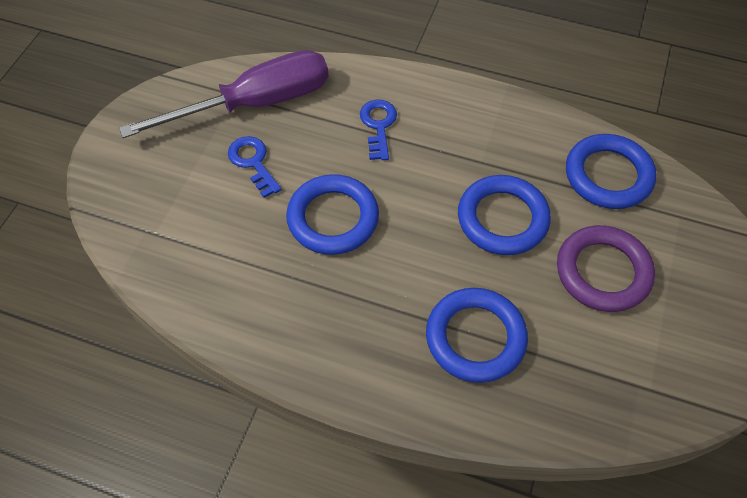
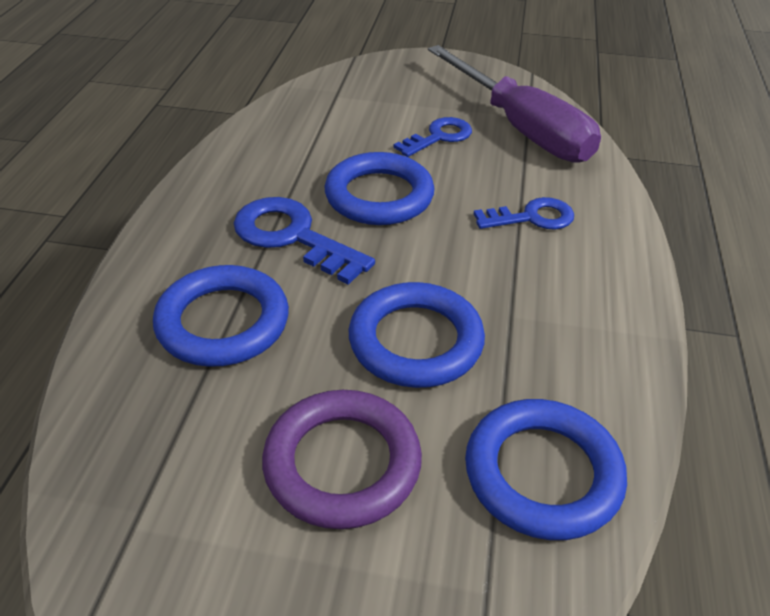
camera: 80 degrees right, 15 degrees down
(378, 285) = (292, 237): none -> blue key

